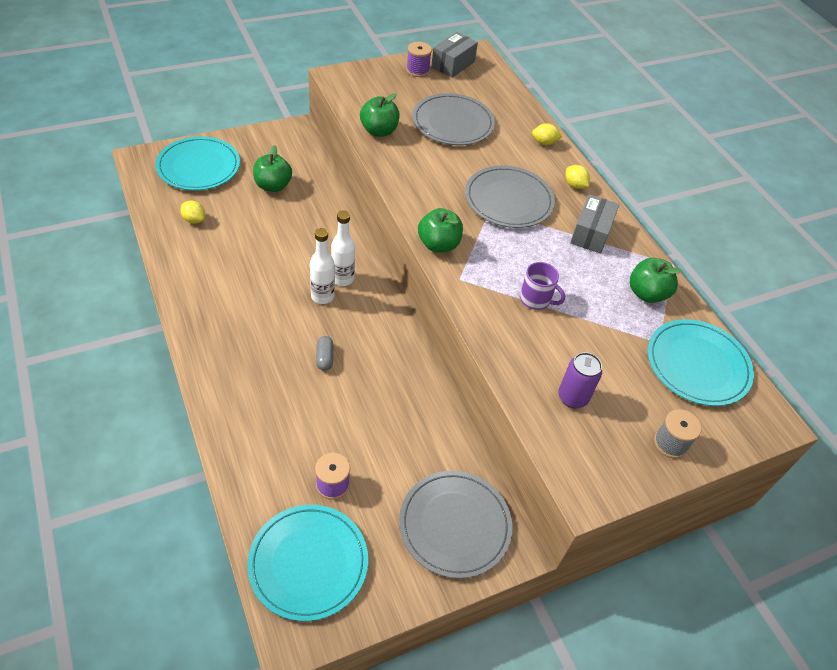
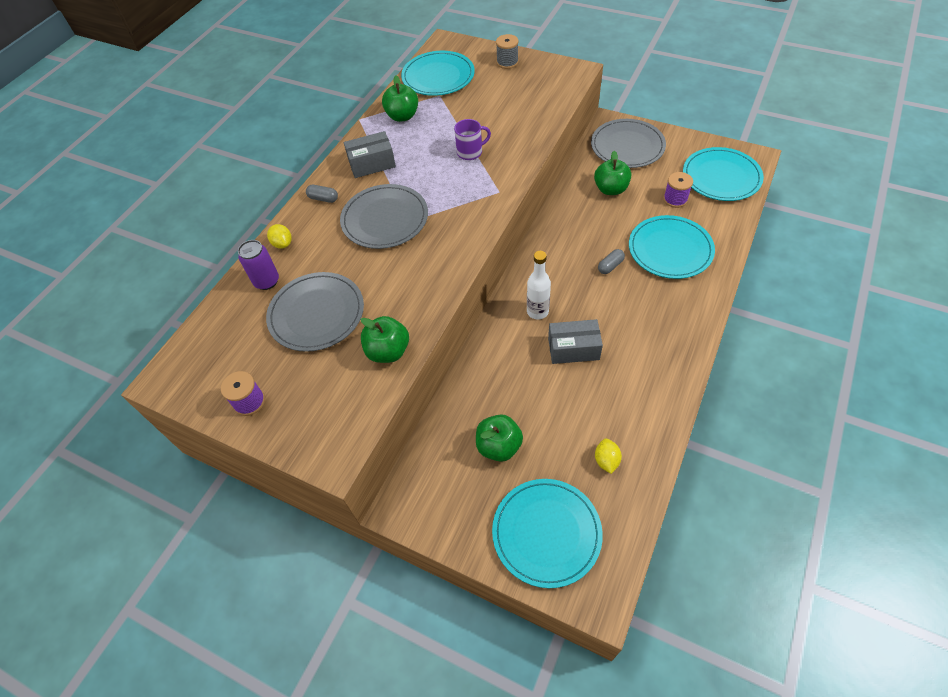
camera: 120 degrees left, 5 degrees up
(285, 415) = (670, 249): none -> turquoise plate
(322, 296) = (567, 308): white bottle -> none
(438, 244) = (481, 221): green apple -> green apple (610, 189)
(453, 64) = (207, 383): grey box -> grey box (573, 349)
(536, 299) = (470, 152): purple mug -> purple mug turned 75 degrees clockwise
(572, 397) = (525, 102): purple can -> purple can (267, 281)
(574, 185) = (323, 198): yellow lemon -> grey capsule

